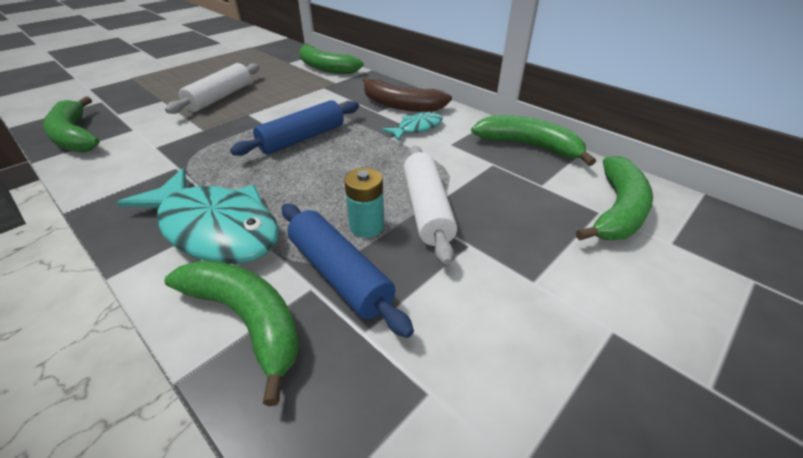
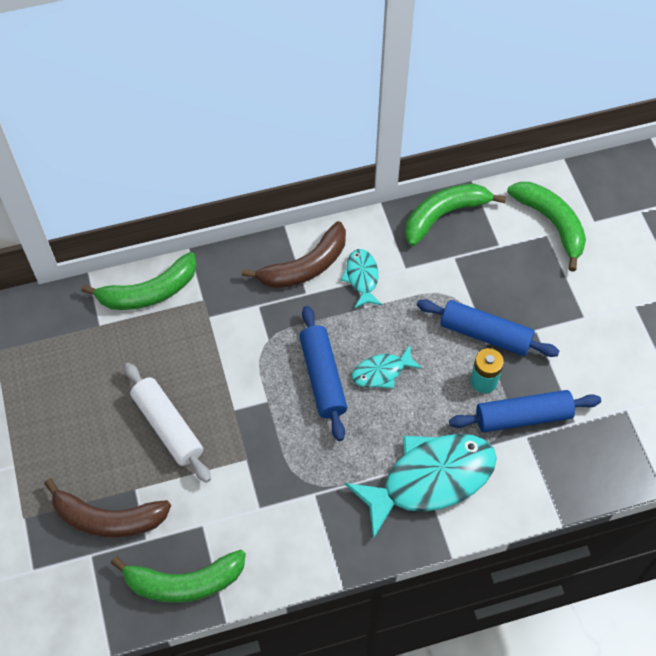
camera: 60 degrees left, 20 degrees up
(134, 98) = (108, 519): none -> brown banana
(247, 319) = (535, 479): green banana -> none
(329, 163) = (382, 372): none -> turquoise fish
(427, 209) = (485, 334): white rolling pin -> blue rolling pin

